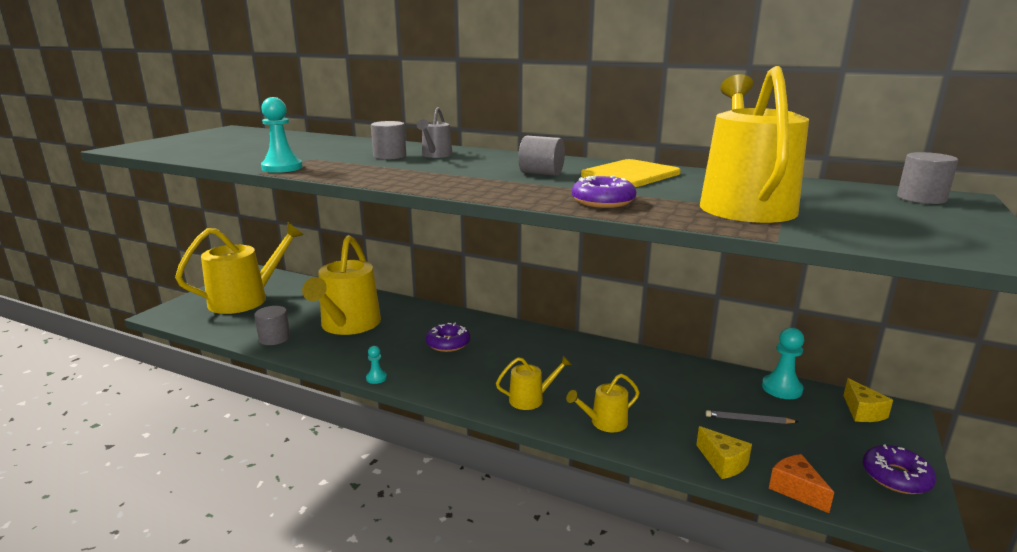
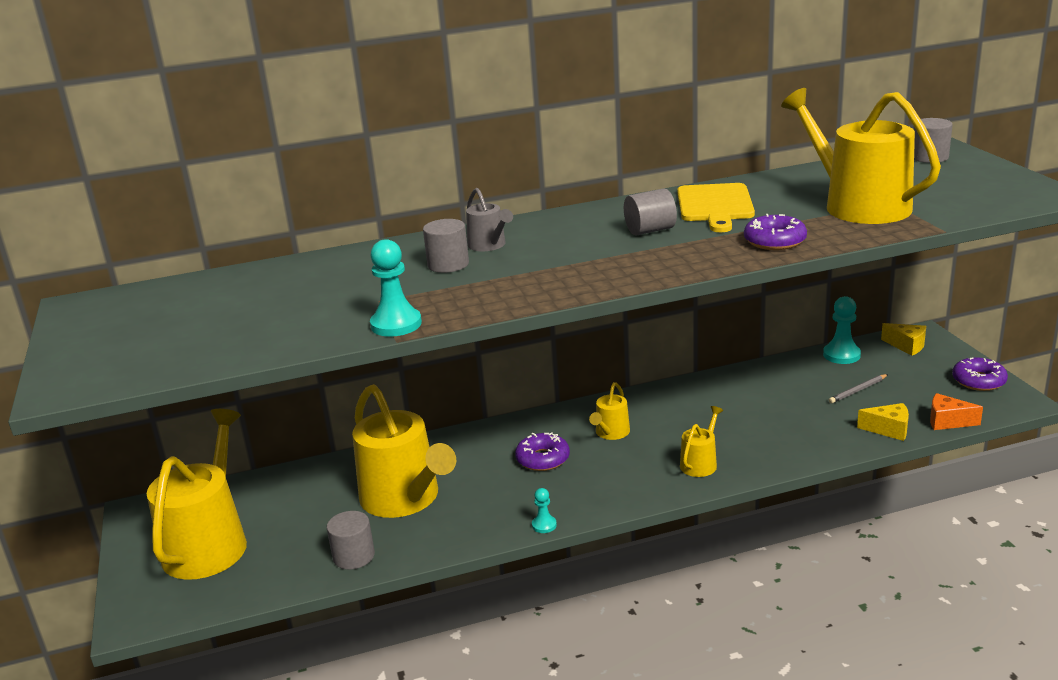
camera: 40 degrees left, 5 degrees up
(605, 422) = (780, 448): yellow watering can -> yellow watering can (611, 433)

